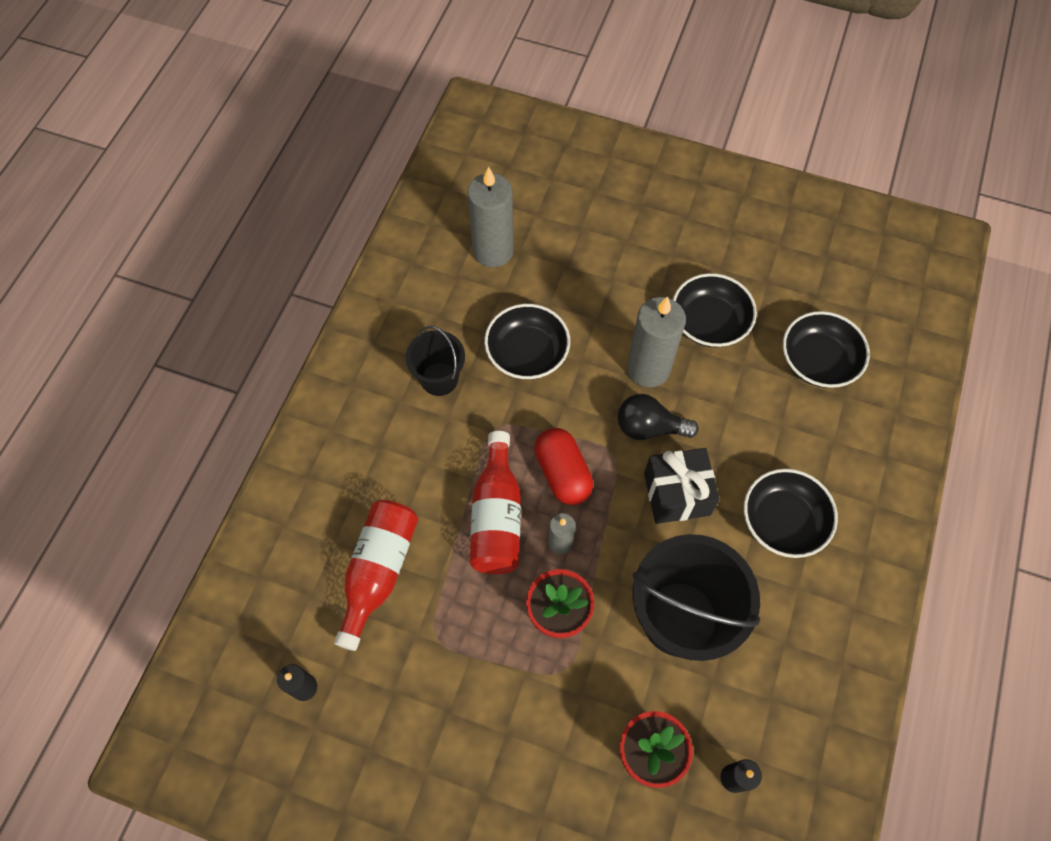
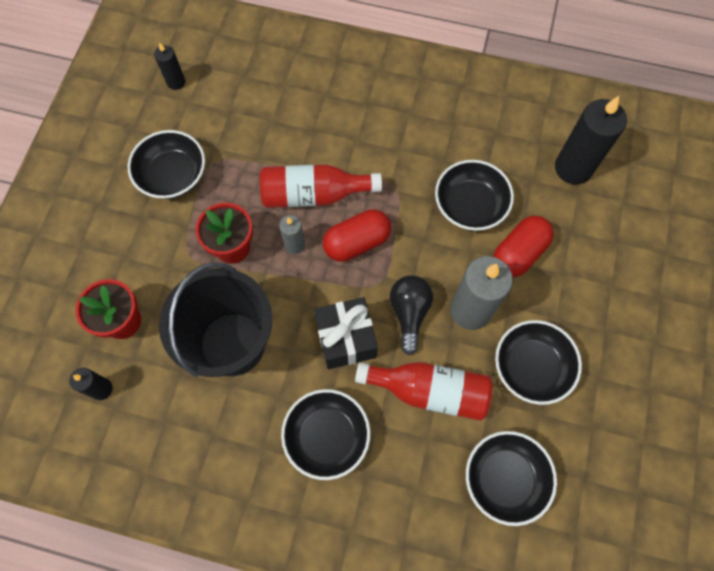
camera: 85 degrees right, 5 degrees up
(379, 571) = (263, 117): red bottle -> red bottle (429, 391)
(439, 379) = (434, 139): black bucket -> none
(450, 691) = (173, 175): none -> black bowl
(493, 251) = (573, 168): grey candle -> black candle
(587, 315) = (519, 253): none -> red capsule

